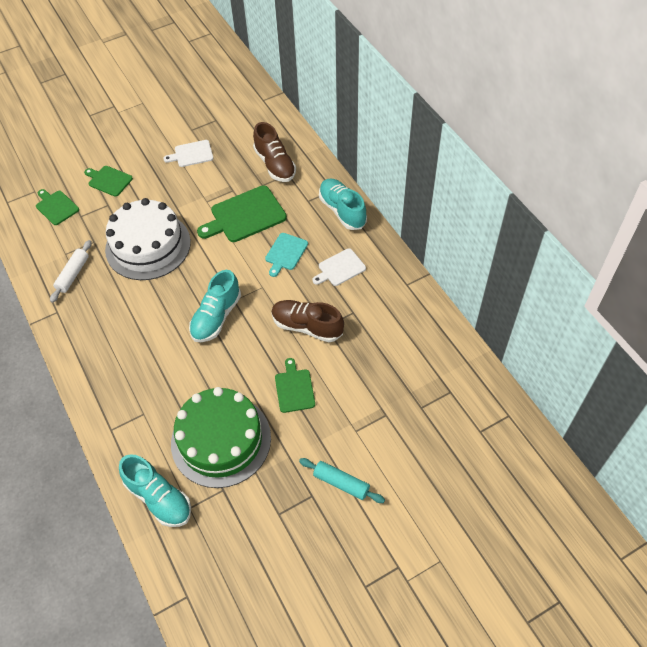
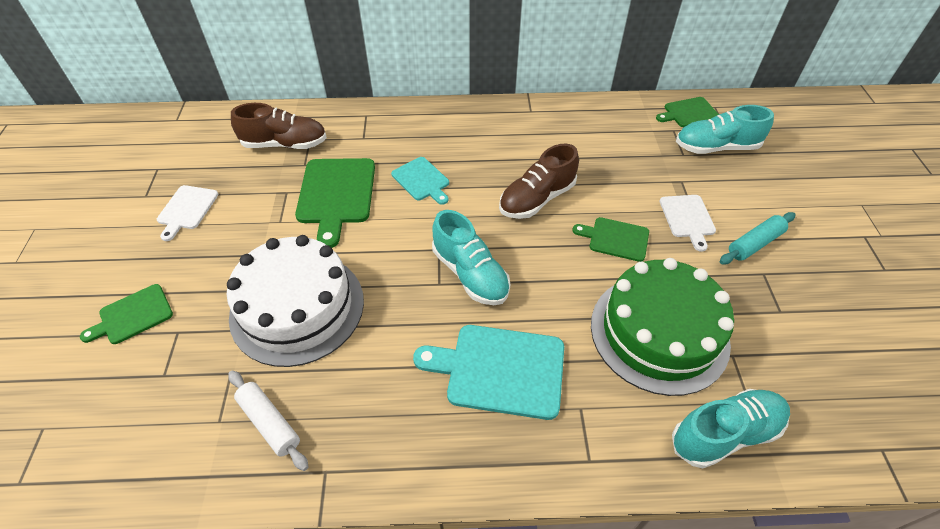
camera: 65 degrees left, 5 degrees down
(56, 207) = (110, 404): green cutting board -> green cutting board (689, 113)
(151, 362) = (500, 370): none -> turquoise cutting board
(340, 268) = (476, 147): white cutting board -> white cutting board (687, 218)
(342, 211) = (400, 119): turquoise shoe -> turquoise shoe (716, 147)

